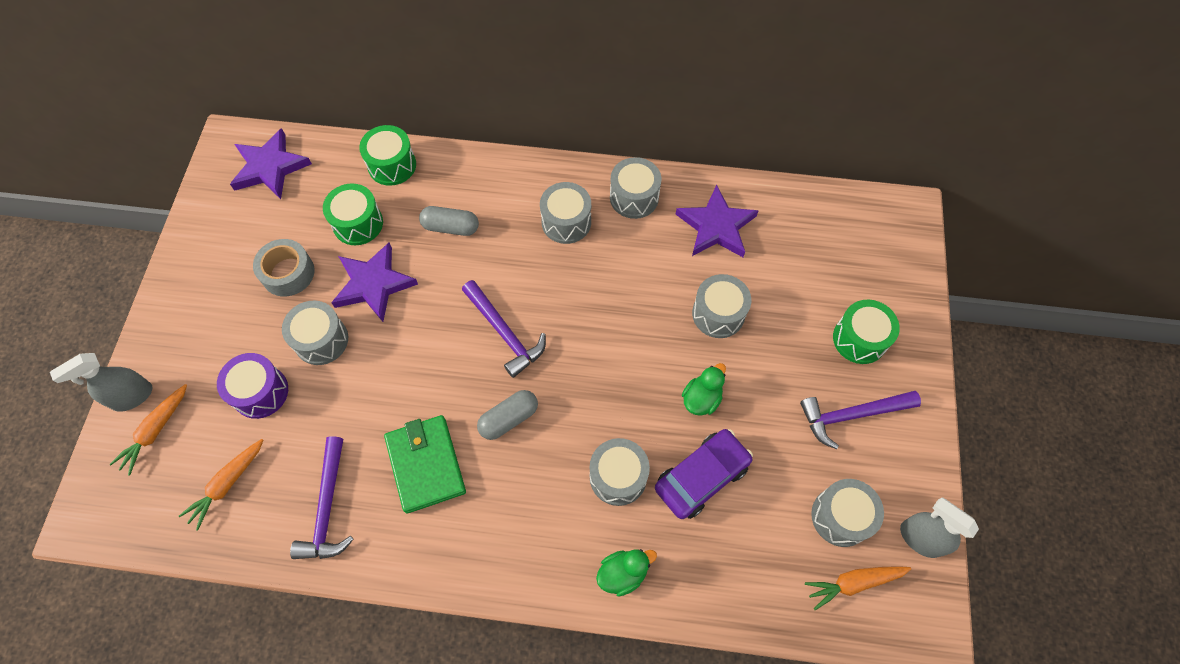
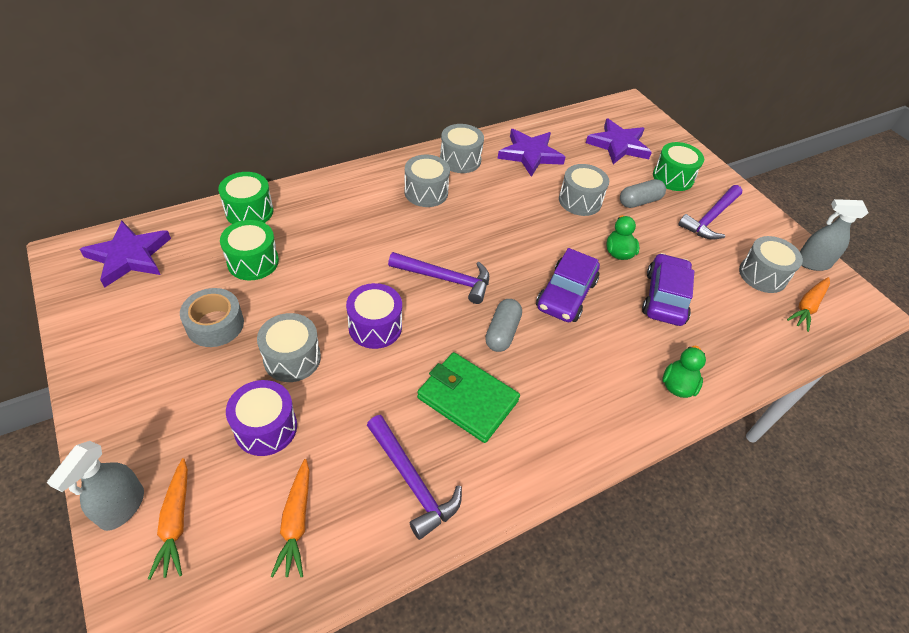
camera: 40 degrees left, 15 degrees down
(373, 284) = (305, 297): purple star -> purple star (618, 145)
(406, 348) = (375, 327): none -> purple drum
(450, 227) = (338, 231): grey capsule -> grey capsule (639, 201)
(603, 415) = (566, 295): none -> purple car
(618, 477) = (614, 327): grey drum -> none

